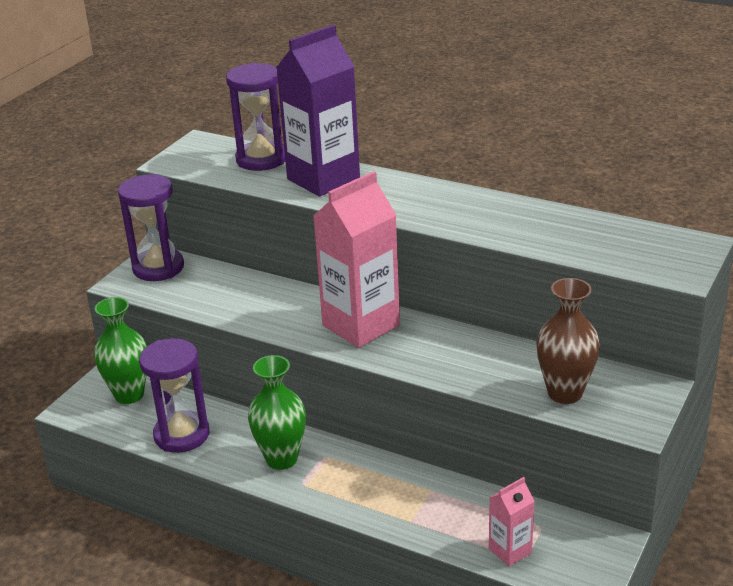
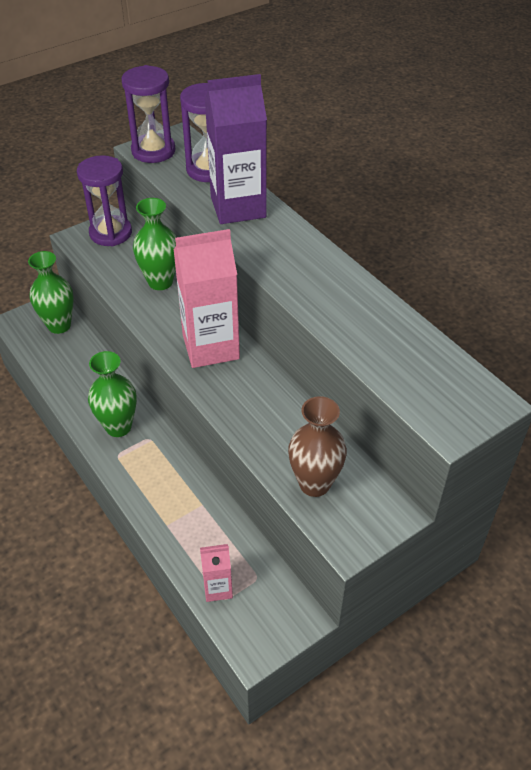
camera: 25 degrees right, 15 degrees up
(181, 435) = (68, 375): purple hourglass -> purple hourglass (153, 151)
(255, 291) = (160, 282): none -> green vase

